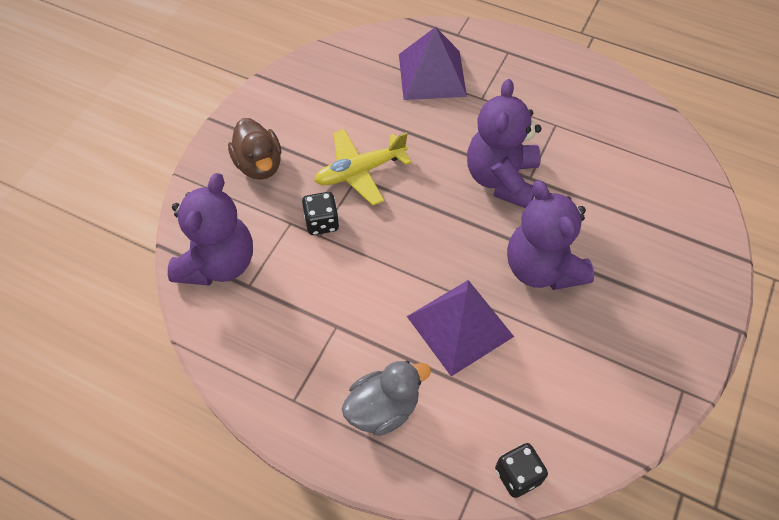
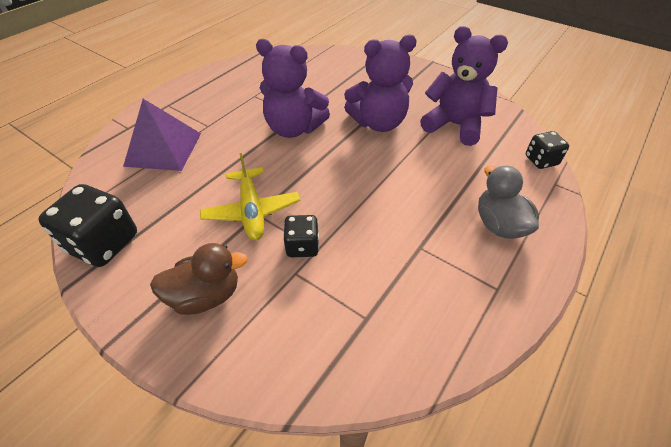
camera: 80 degrees left, 10 degrees down
(218, 263) = (331, 348): purple teddy bear -> purple teddy bear (455, 125)
(302, 79) = (103, 243): none -> black dice
(460, 326) = (424, 170): purple pyramid -> none

